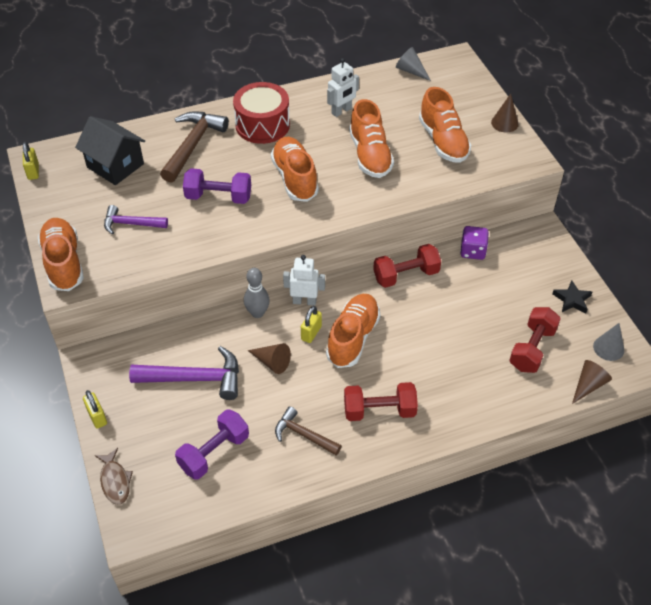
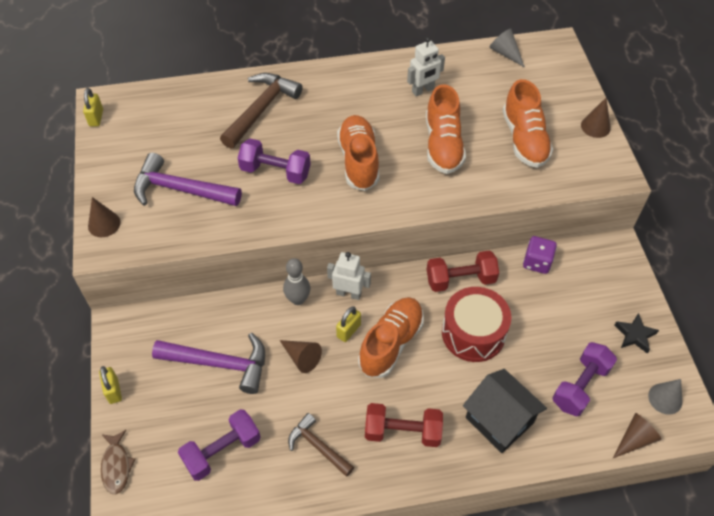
camera: 10 degrees right, 5 degrees up
(64, 263) = (104, 224): orange shoe -> brown cone
(115, 165) = (178, 122): black house -> black house (499, 420)
(131, 224) = (180, 189): purple hammer -> purple hammer, size x1.63
(262, 125) = (337, 96): red drum -> red drum (473, 333)
(532, 349) = (580, 386): red dumbbell -> purple dumbbell

